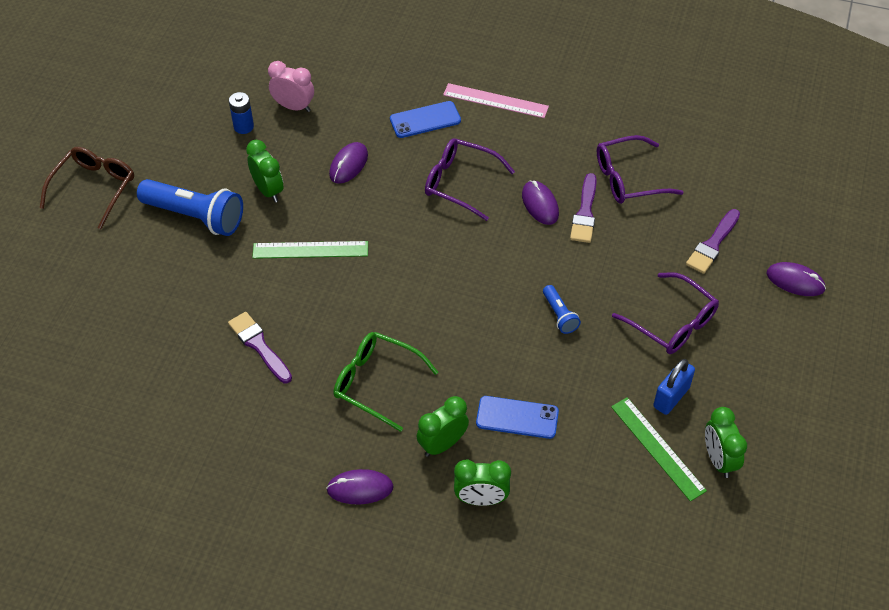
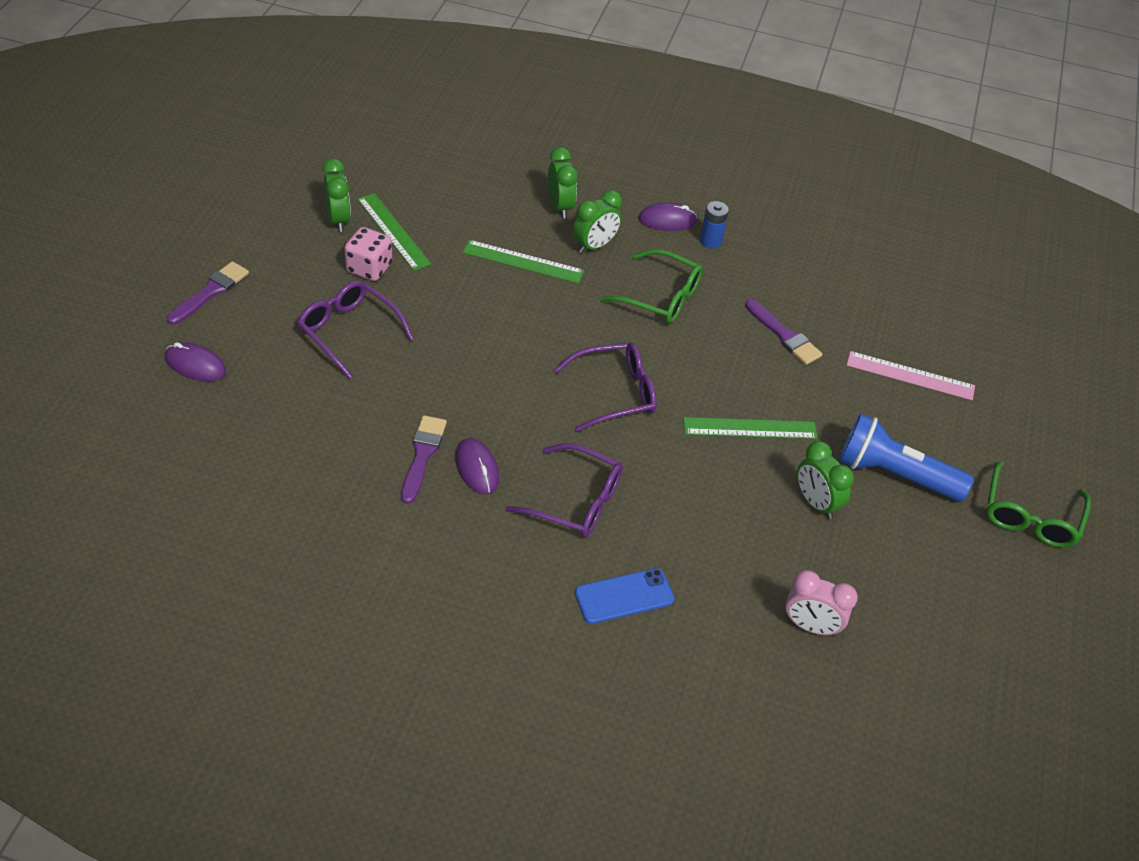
camera: 175 degrees right, 5 degrees down
(94, 188) = (1030, 517): brown glasses -> green glasses
(243, 127) = (871, 597): blue battery -> blue battery (710, 241)
(348, 165) = (721, 533): purple mouse -> none
(481, 499) = (560, 207): green clock -> green clock turned 75 degrees clockwise
(495, 101) = (524, 623): pink ruler -> pink ruler (910, 375)
(517, 417) = (523, 261): blue phone -> green ruler
(559, 315) = (470, 346): blue flashlight -> none
(628, 179) = (358, 496): purple glasses -> purple glasses (615, 393)
(671, 397) = (369, 268): blue padlock -> pink dice
(713, 244) = (276, 410): purple brush -> purple brush (210, 292)

